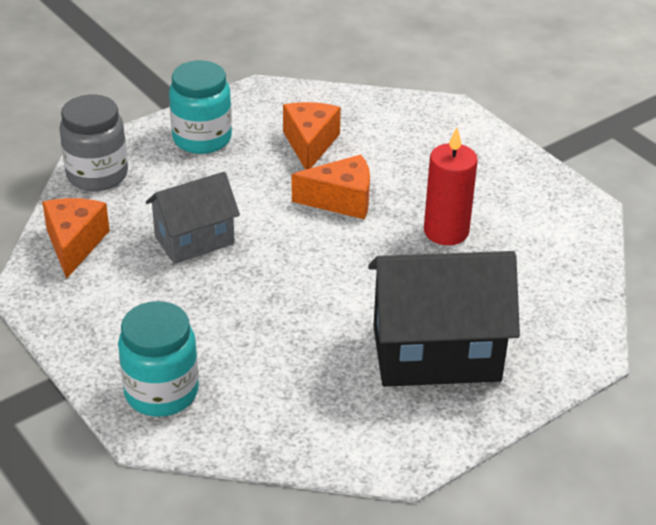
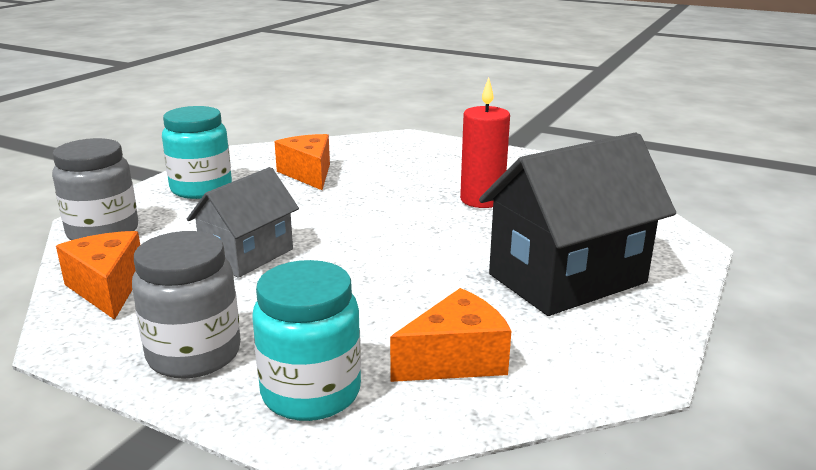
camera: 25 degrees left, 15 degrees down
(104, 331) = (194, 354): none -> grey jar
(341, 200) = (370, 200): orange cheese -> orange cheese (455, 360)

